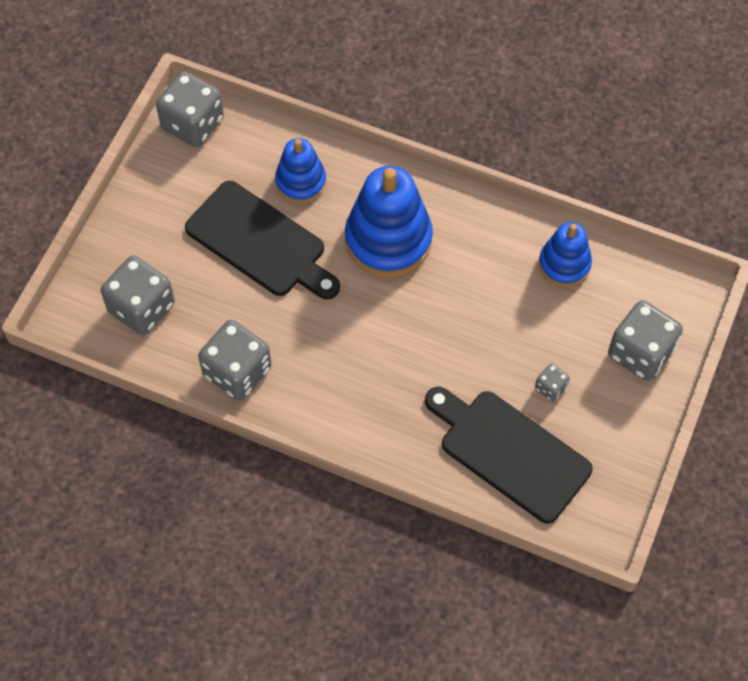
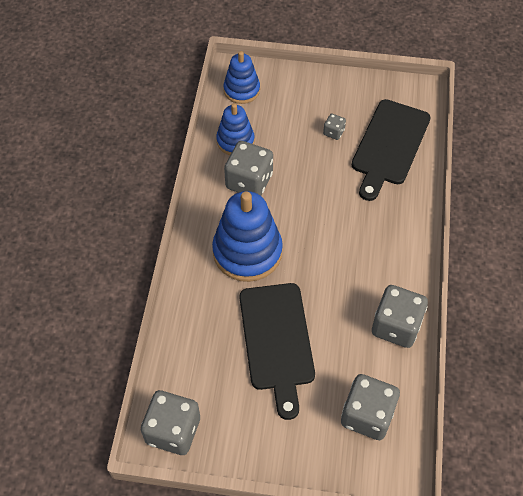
camera: 105 degrees left, 5 degrees down
(260, 242) = (277, 341): black cutting board -> black cutting board turned 150 degrees clockwise
(301, 182) = (211, 326): blue stacking toy -> blue stacking toy (241, 90)
(640, 353) = (290, 90): grey dice -> grey dice (249, 181)

